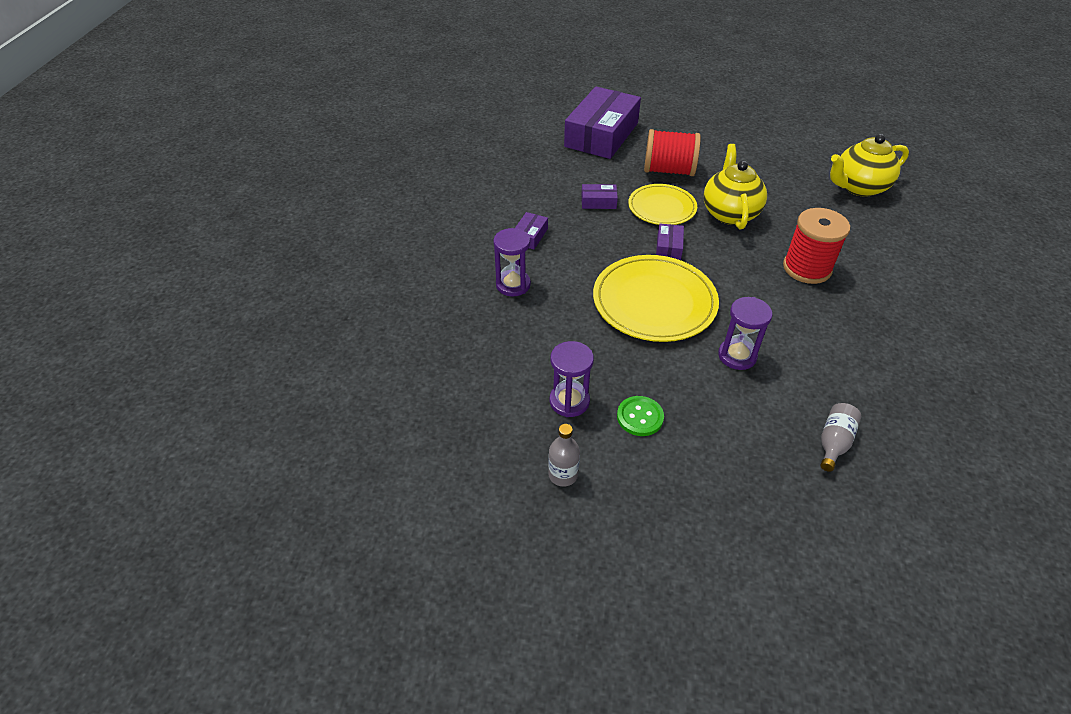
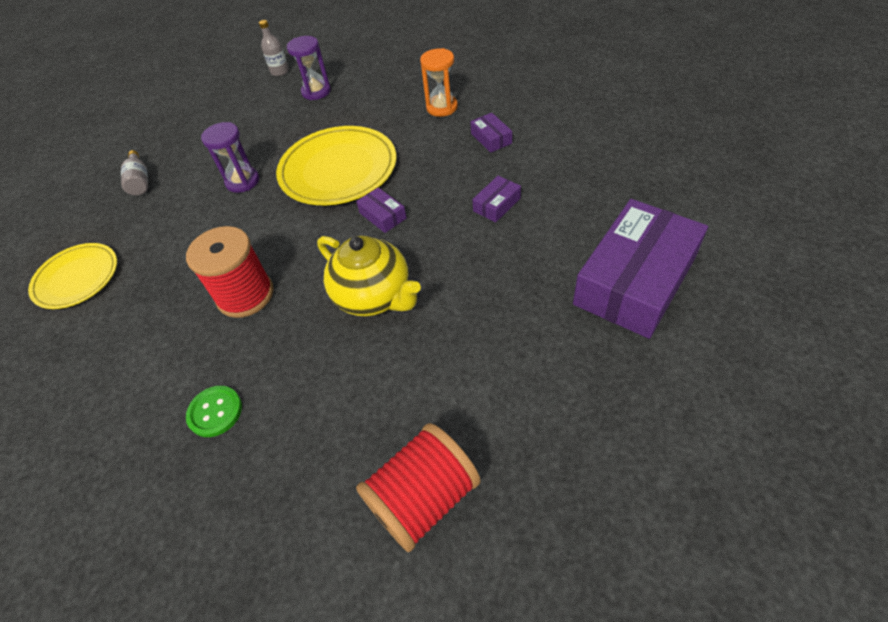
camera: 135 degrees right, 5 degrees up
(513, 285) = (442, 107): purple hourglass -> orange hourglass
(601, 135) = (635, 280): purple box -> purple box turned 60 degrees clockwise
(640, 417) = (269, 113): green button -> green button (215, 412)
(662, 207) = (440, 247): yellow plate -> yellow plate (77, 278)
(669, 170) = (498, 297): red spool -> red spool (423, 498)
(858, 187) = (267, 486): yellow teapot -> none

